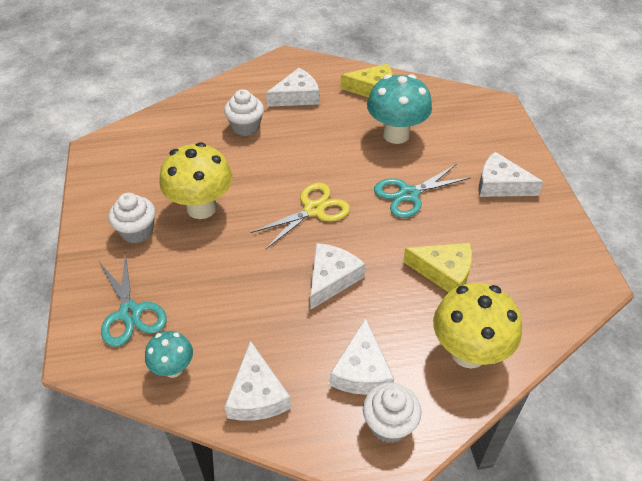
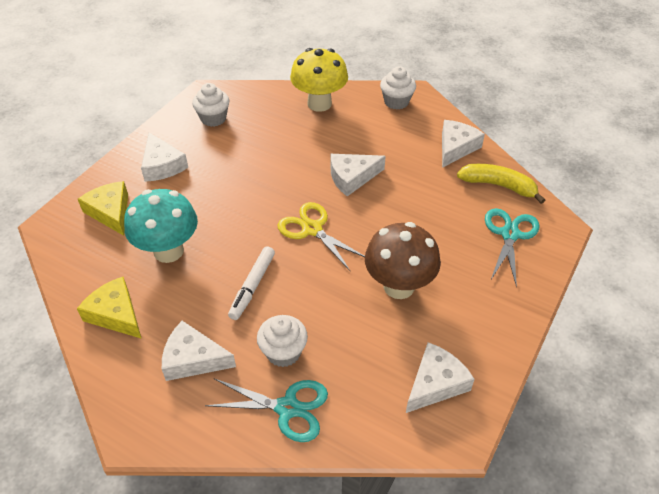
camera: 140 degrees left, 0 degrees up
(137, 231) = (469, 297): white cupcake -> white cupcake (213, 118)
(173, 368) = (498, 186): turquoise mushroom -> yellow banana
(201, 208) = (399, 286): yellow mushroom -> brown mushroom
(310, 148) = (252, 286): none -> white marker
(314, 210) = (312, 229): yellow scissors -> yellow scissors turned 45 degrees clockwise
(362, 370) = (386, 127): white cheese -> white cheese (435, 383)
(408, 194) = (231, 198): turquoise scissors -> turquoise scissors (287, 408)
(444, 272) = (278, 142): yellow cheese -> yellow cheese (110, 212)

